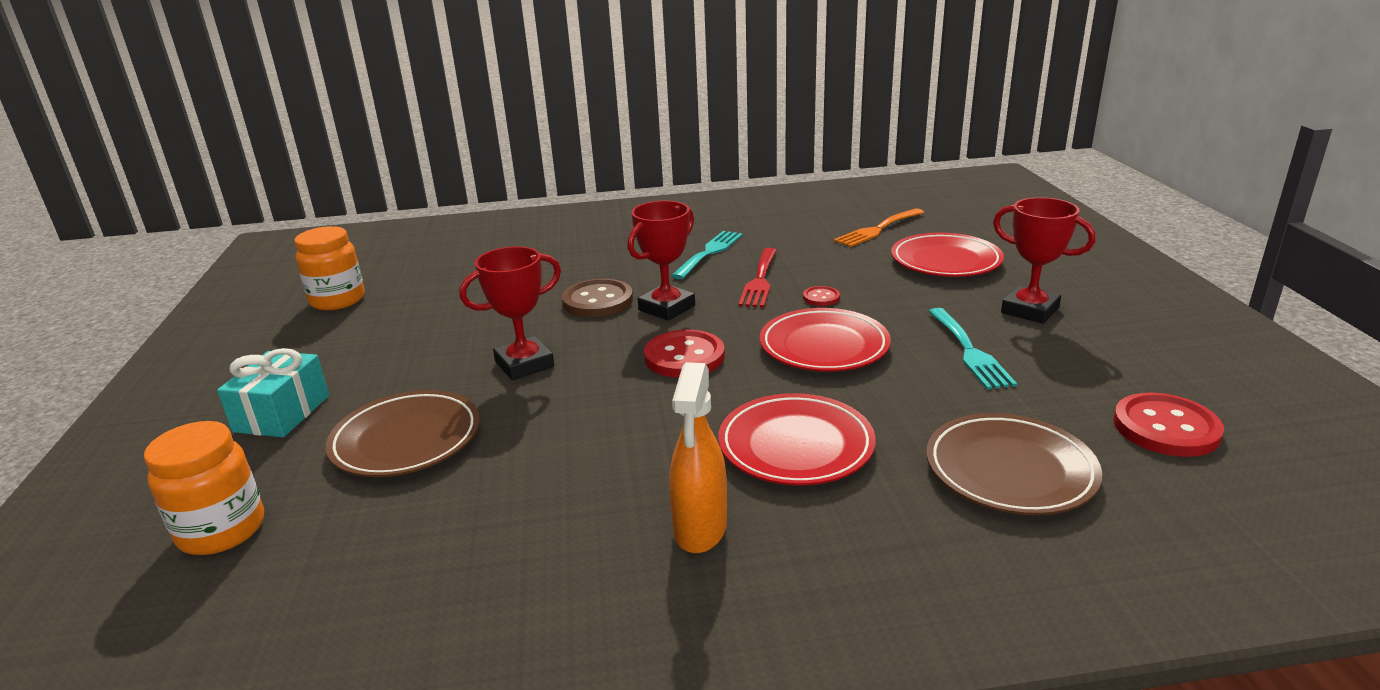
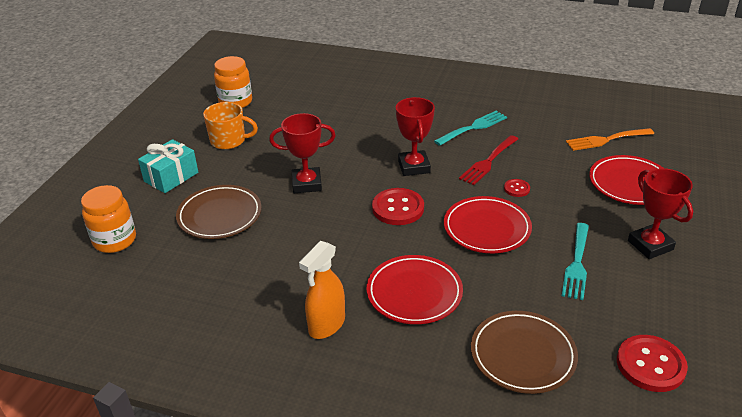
camera: 25 degrees right, 10 degrees up
(357, 345) = (229, 140): none -> orange mug
(598, 301) = (377, 148): brown button -> none
(667, 308) = (414, 167): red trophy -> red trophy turned 75 degrees counterclockwise

